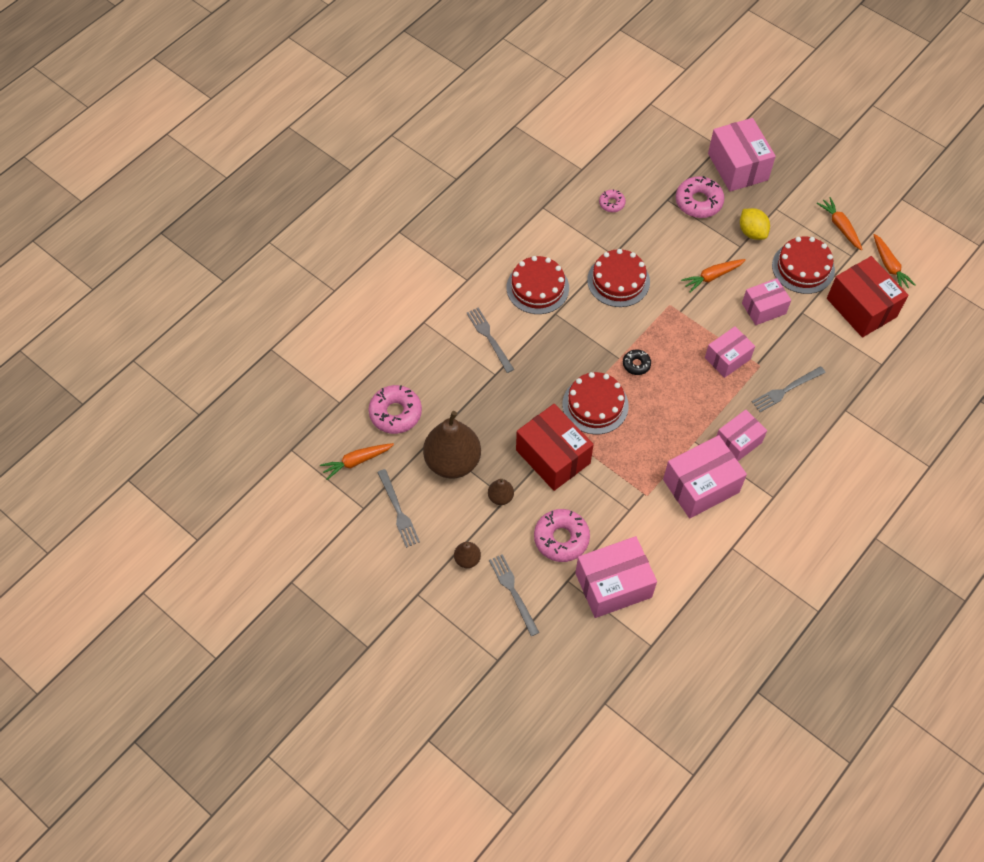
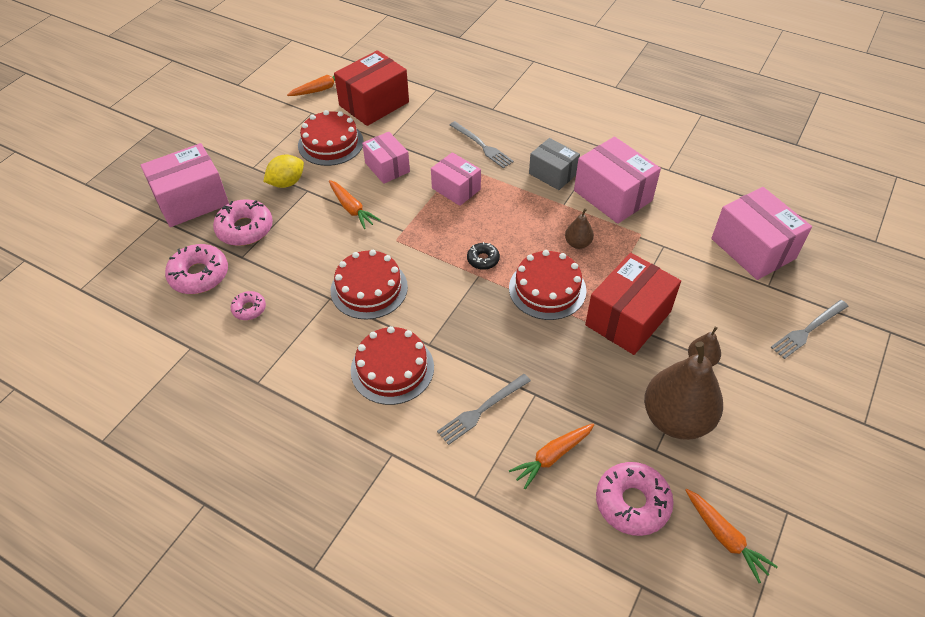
camera: 100 degrees left, 10 degrees down
(398, 511) = (771, 468): grey fork -> none
(467, 559) = (794, 380): brown pear -> brown pear (578, 243)
(561, 538) = (724, 297): pink donut -> pink donut (199, 275)
(738, 442) = (553, 174): pink box -> grey box
(840, 227) = (275, 121): orange carrot -> orange carrot (552, 456)

